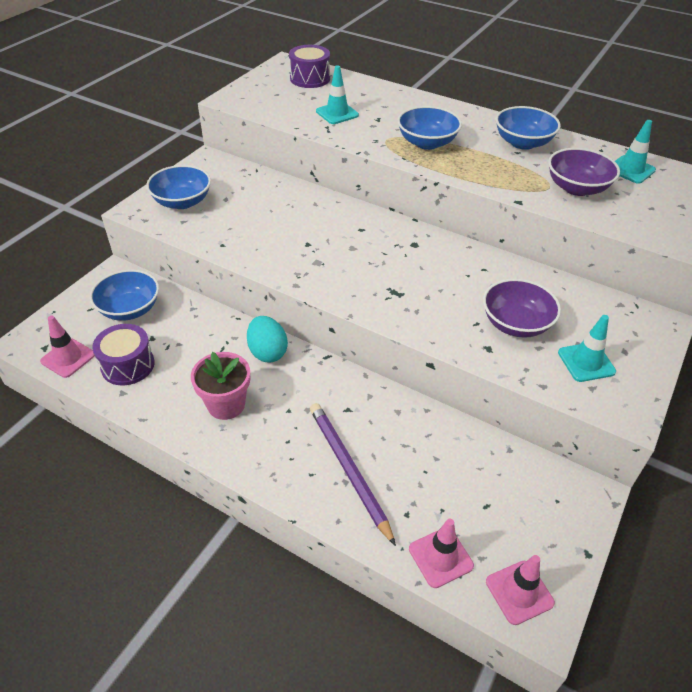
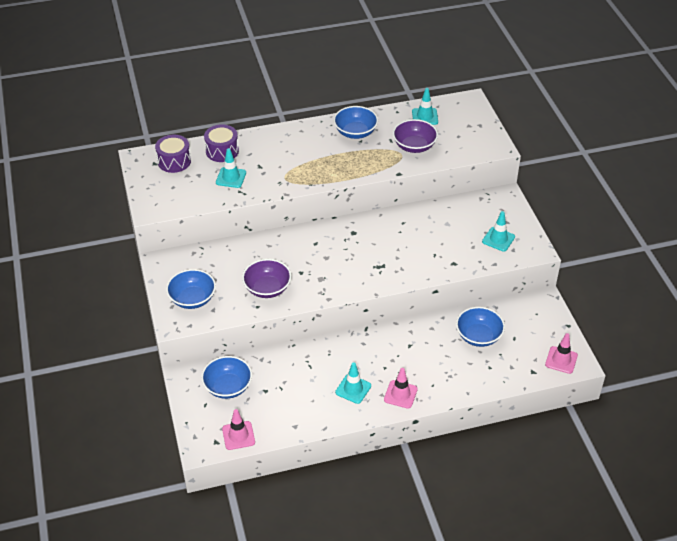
camera: 45 degrees left, 0 degrees up
(128, 365) = (276, 412): purple drum -> purple drum (222, 151)
(226, 404) = (353, 389): pink flower pot -> turquoise traffic cone
(267, 352) = (335, 349): turquoise egg -> none
(348, 470) = (445, 370): purple pencil -> none
(427, 143) = (308, 165): blue bowl -> blue bowl (478, 336)
(440, 557) = (521, 372): pink traffic cone -> pink traffic cone (400, 394)
(516, 324) = (450, 242): purple bowl -> purple bowl (267, 288)

